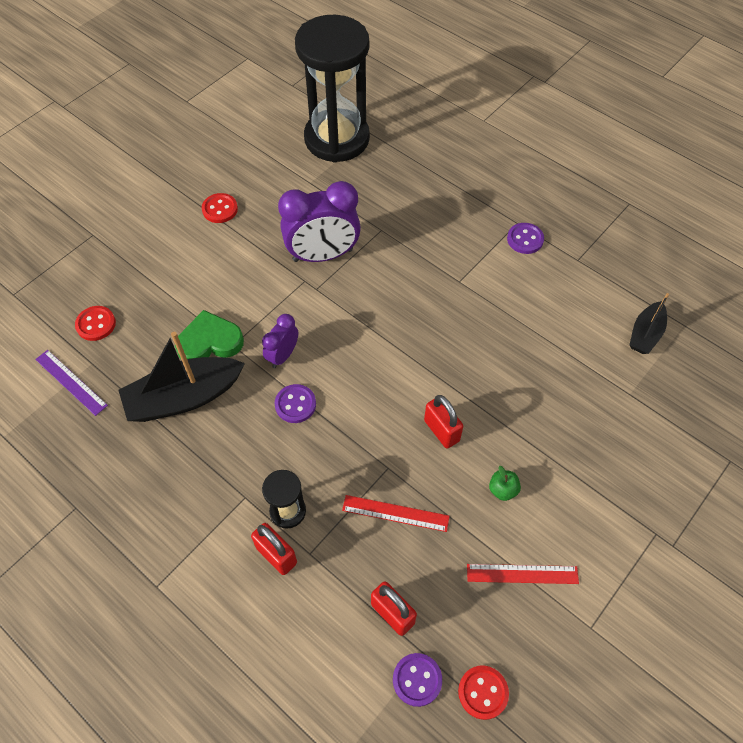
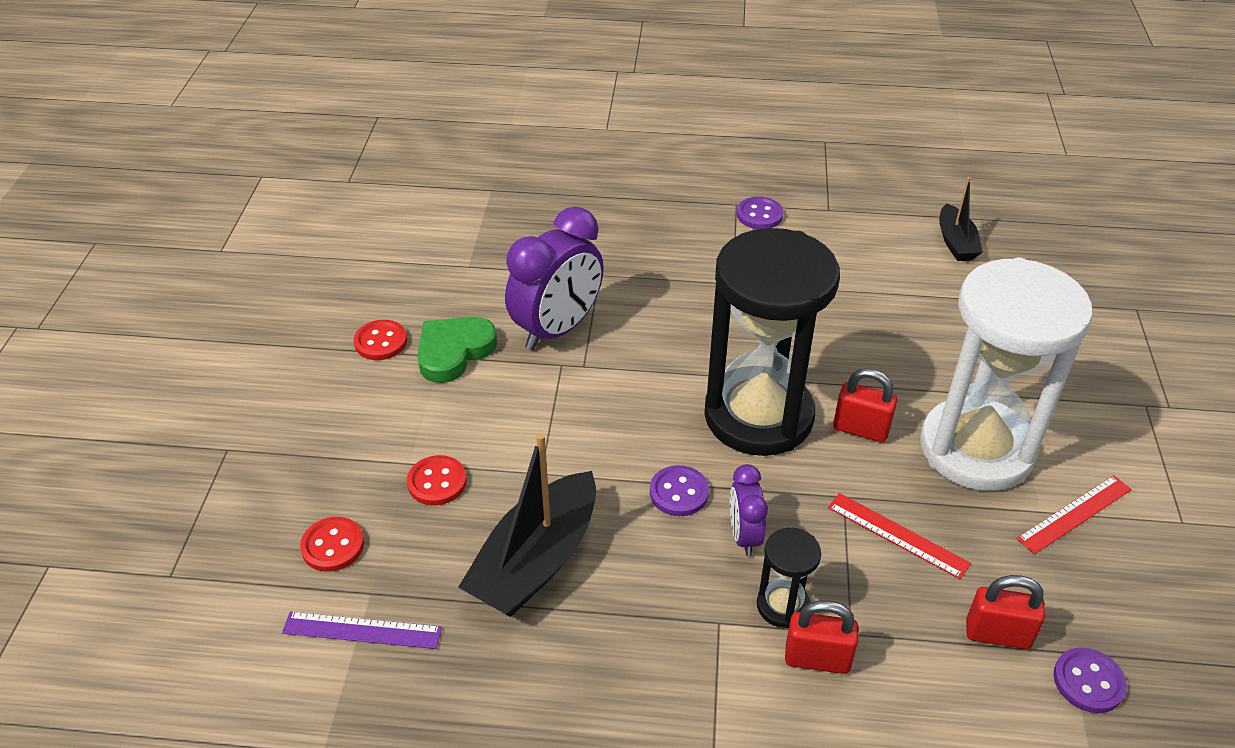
camera: 35 degrees left, 15 degrees down
(210, 342) = (508, 484): green heart -> green heart (454, 352)
(283, 355) = (613, 451): purple clock -> purple clock (744, 536)
(337, 139) = (457, 211): black hourglass -> black hourglass (758, 416)
(395, 513) = (897, 535): red ruler -> red ruler turned 60 degrees clockwise
(483, 692) = (1158, 648): red button -> red button (437, 482)
(502, 490) = (976, 449): green apple -> white hourglass

